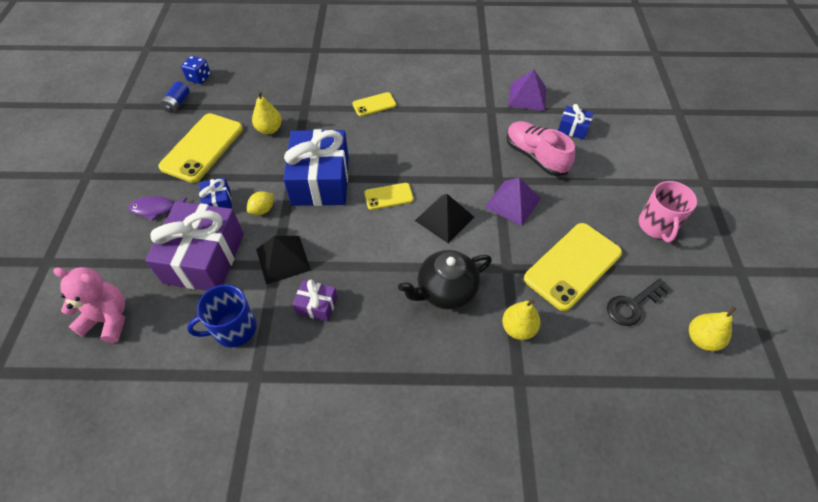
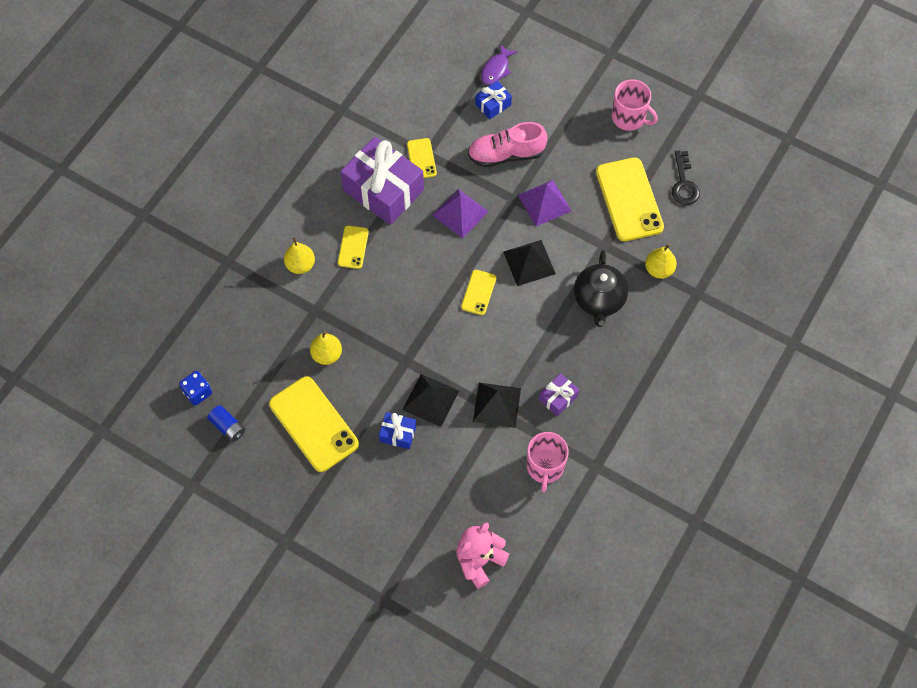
camera: 60 degrees left, 10 degrees up
(156, 209) = (373, 489): purple fish -> purple fish (496, 69)
(204, 258) = (458, 466): purple gift -> purple gift (383, 190)
(234, 329) = (545, 467): blue mug -> pink mug
(262, 210) = (430, 400): yellow lemon -> black pyramid
(320, 181) = (425, 338): blue gift -> none
(483, 109) = (421, 159): none -> yellow phone
(527, 96) = (429, 114): purple pyramid -> purple pyramid (460, 213)
(701, 339) = (733, 161): yellow pear -> yellow pear (300, 265)

